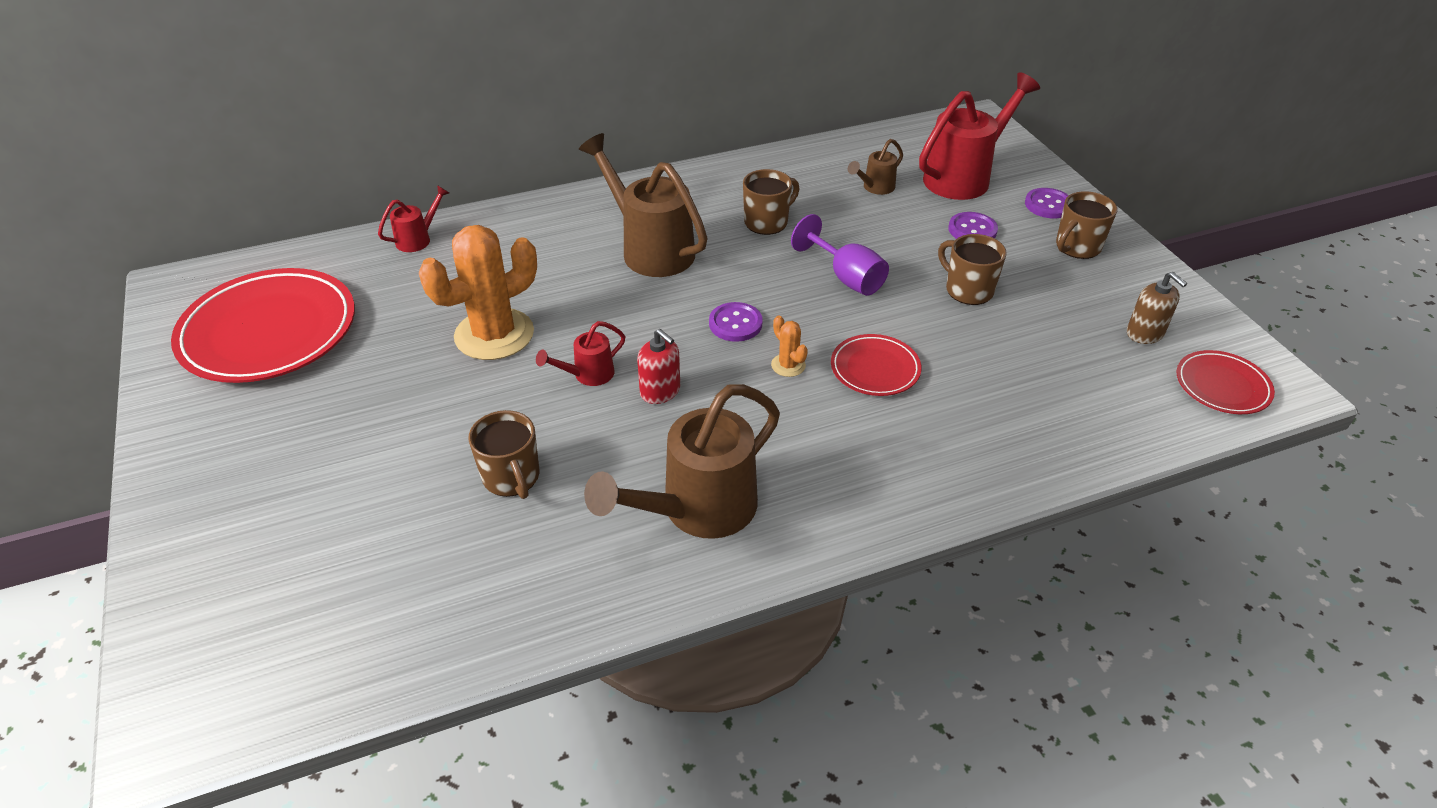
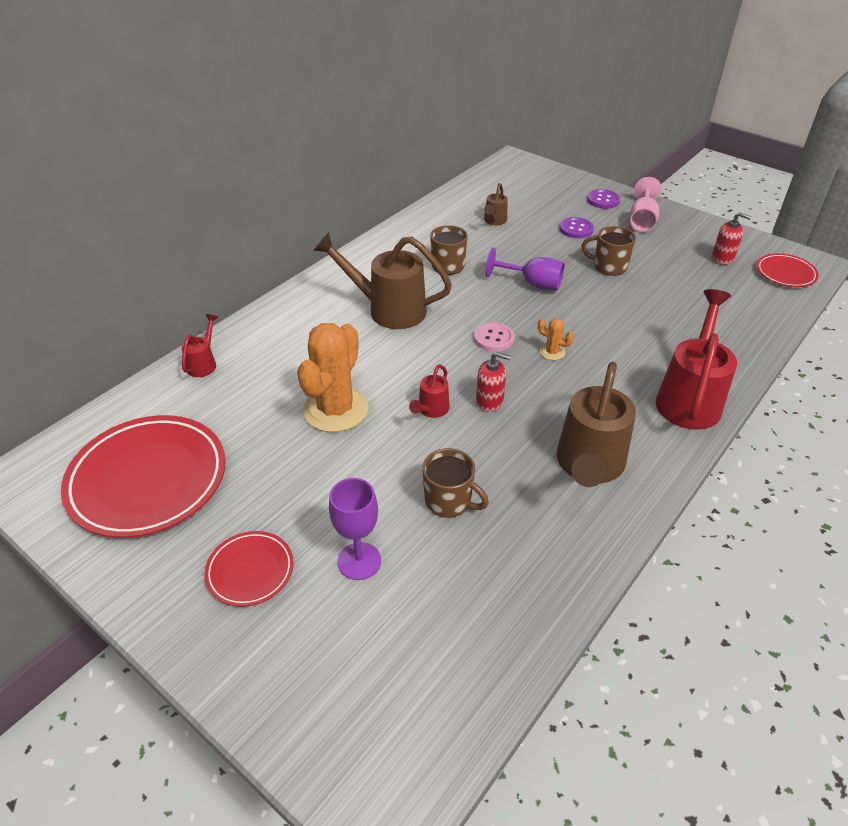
camera: 30 degrees left, 0 degrees up
(370, 495) = (359, 561): none -> purple goblet
(735, 323) = (493, 338): purple button -> pink button
(875, 369) = (604, 334): red plate -> red plate (250, 571)
(964, 177) = (540, 198): red watering can -> red watering can (690, 398)
(1077, 247) = (642, 220): brown mug -> pink goblet
(1145, 333) = (722, 258): brown soap dispenser -> red soap dispenser

